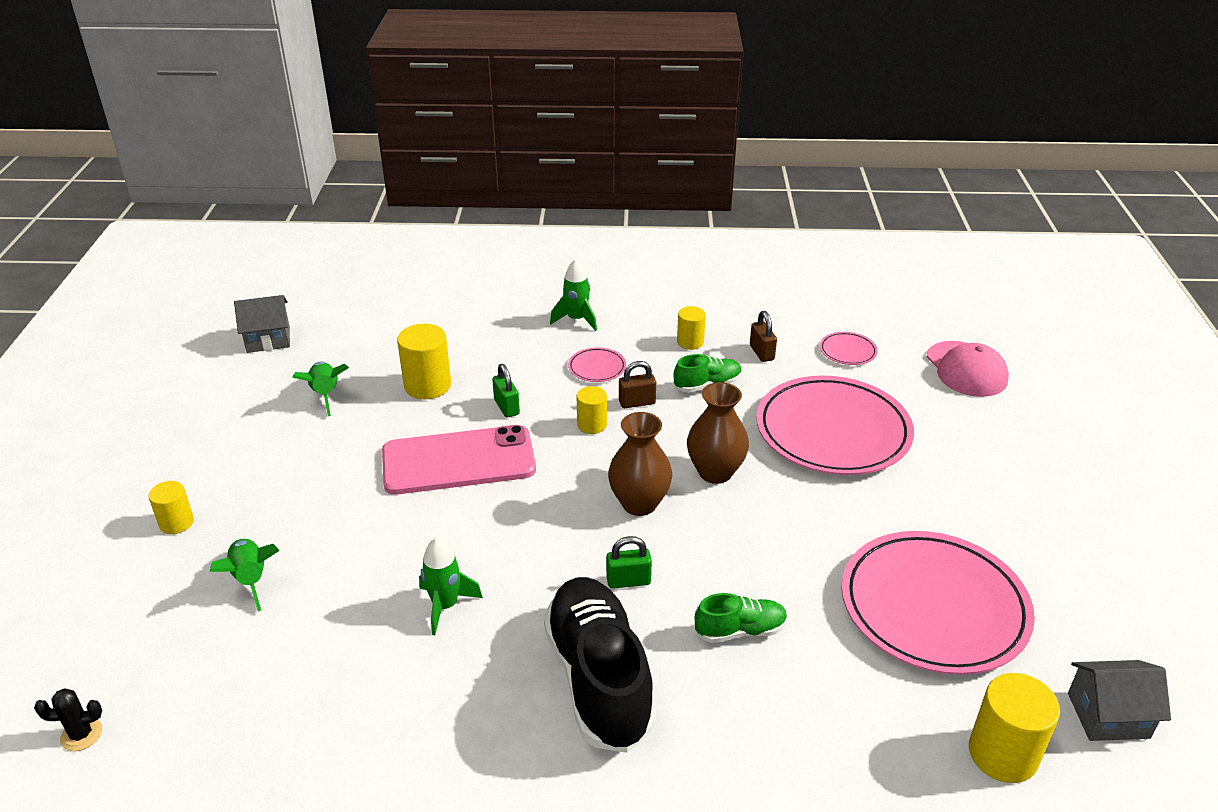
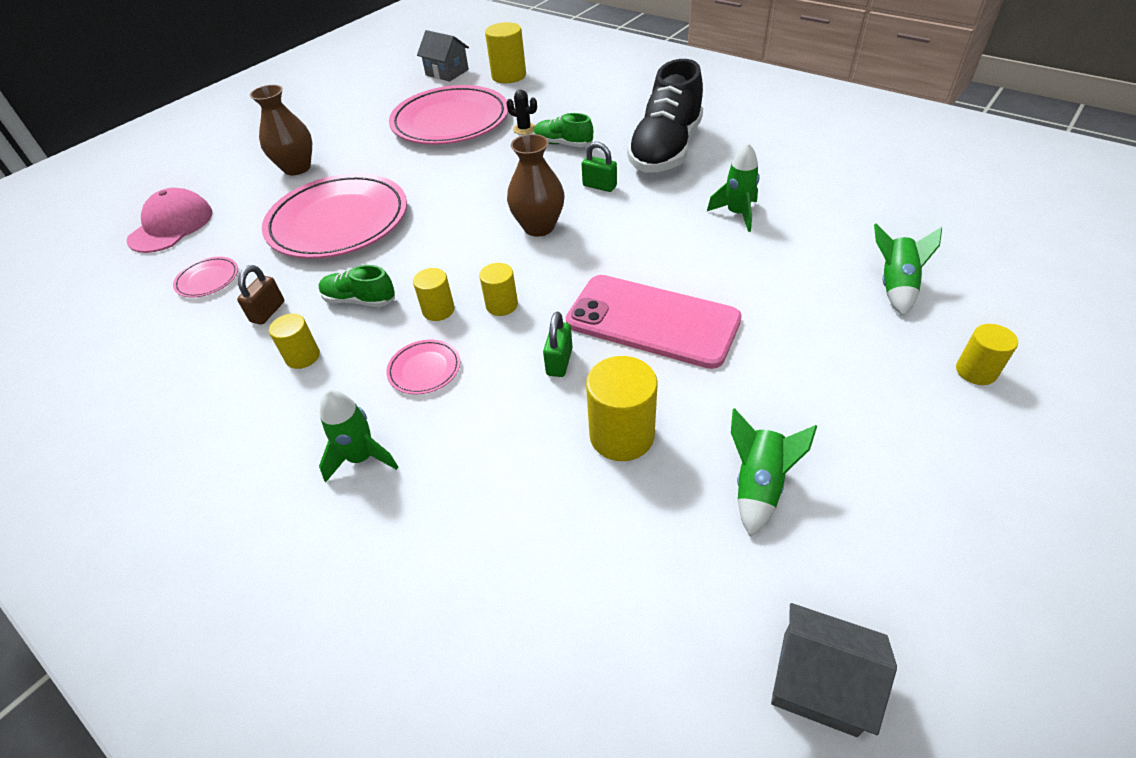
camera: 140 degrees left, 10 degrees up
(81, 734) = (1038, 227): black cactus -> black cactus (524, 129)
(637, 402) = (438, 310): brown padlock -> yellow cylinder
(715, 472) = (459, 227): brown vase -> brown vase (297, 168)

